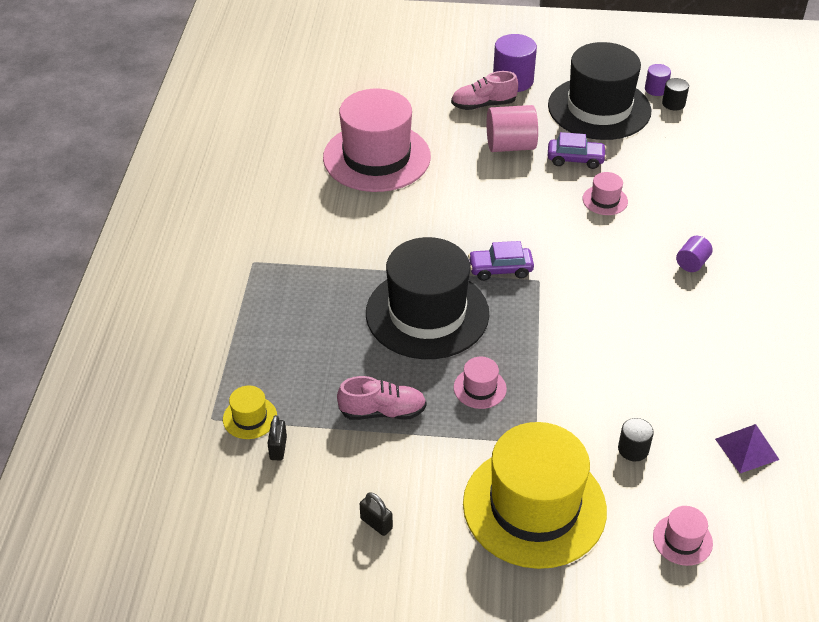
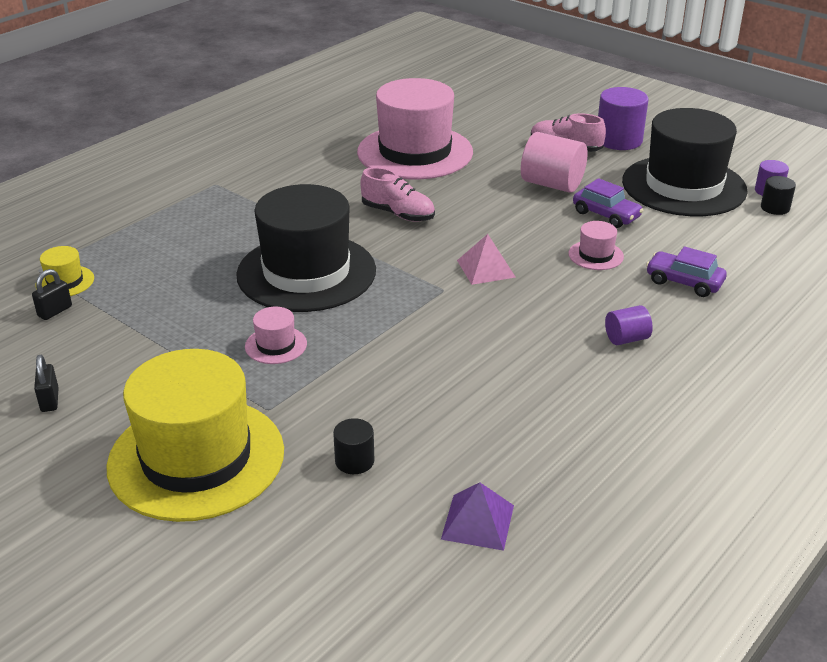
camera: 35 degrees right, 10 degrees down
(382, 412) = (170, 324): pink shoe -> pink shoe (398, 214)
(500, 269) = (418, 267): purple car -> purple car (684, 282)
(547, 247) = (486, 268): none -> pink pyramid
(682, 540) = (299, 564): pink hat -> none

